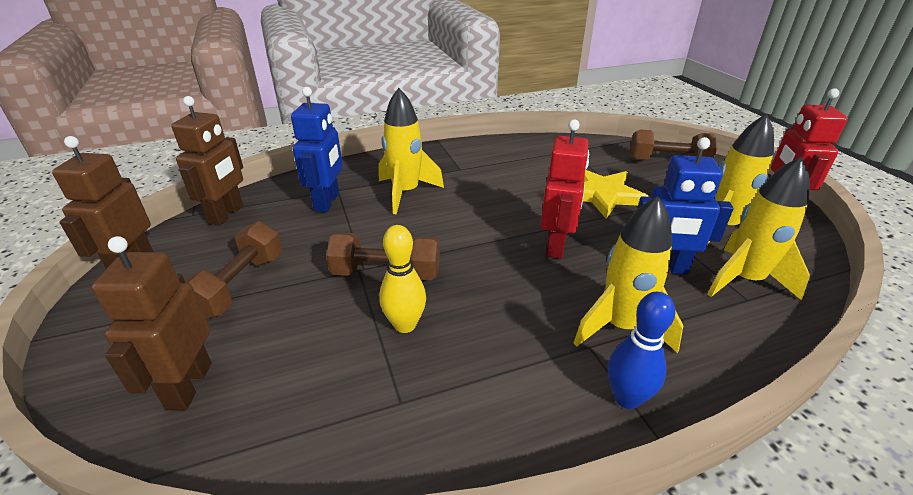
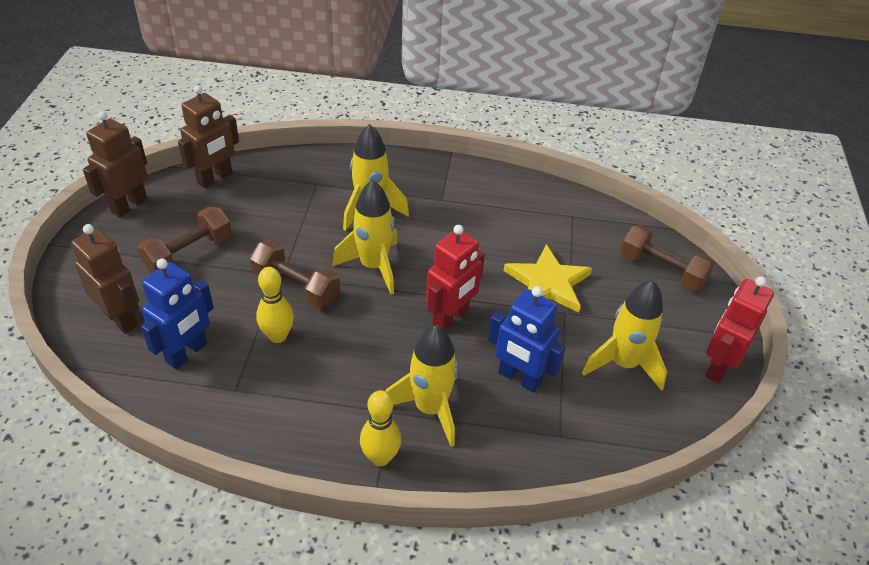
camera: 25 degrees right, 10 degrees up
(188, 385) = (121, 319): brown robot -> brown robot turned 105 degrees clockwise
(327, 202) = (299, 195): blue robot -> blue robot (187, 353)
(626, 398) = (380, 457): blue bowling pin -> yellow bowling pin
(744, 280) = (577, 419): yellow rocket -> yellow rocket (373, 266)

